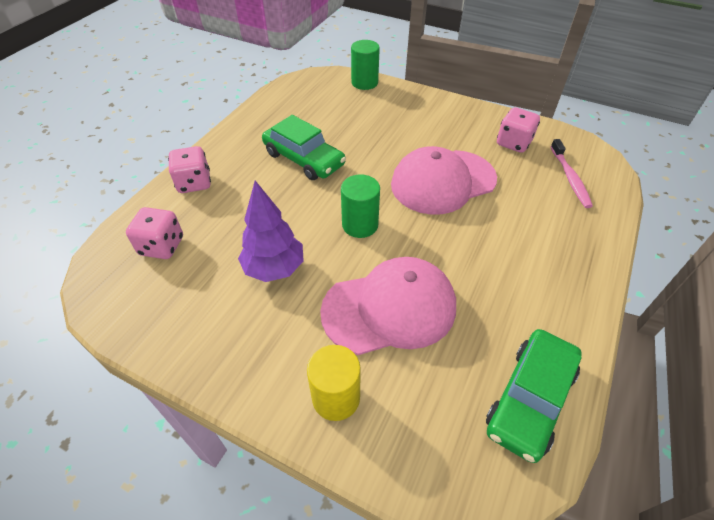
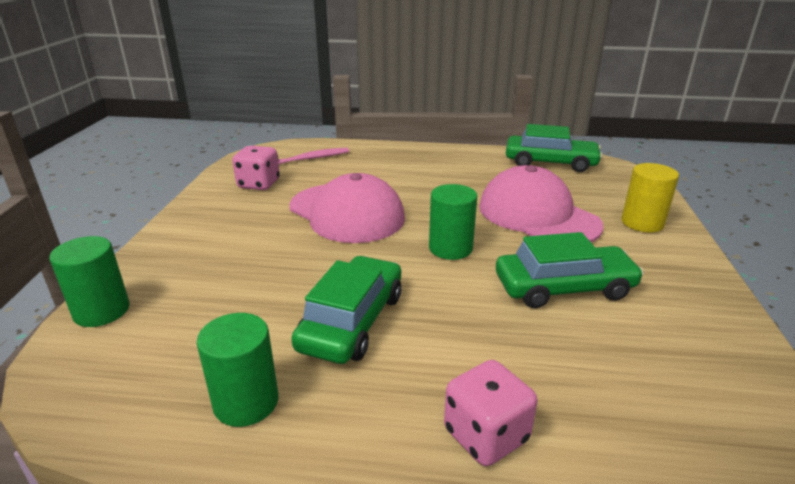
camera: 110 degrees left, 20 degrees down
(162, 246) = (638, 406): pink dice -> none
(269, 119) = (246, 402): none -> green cylinder
(274, 269) = (564, 288): purple tree -> green car

